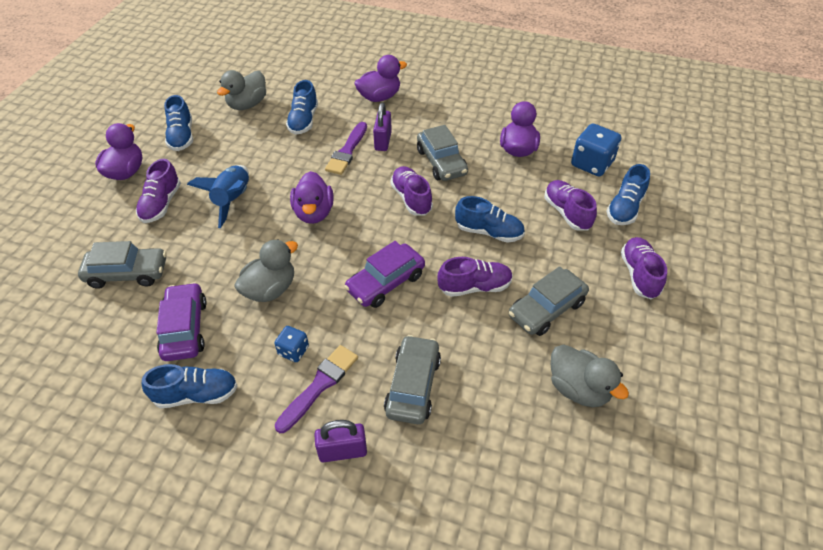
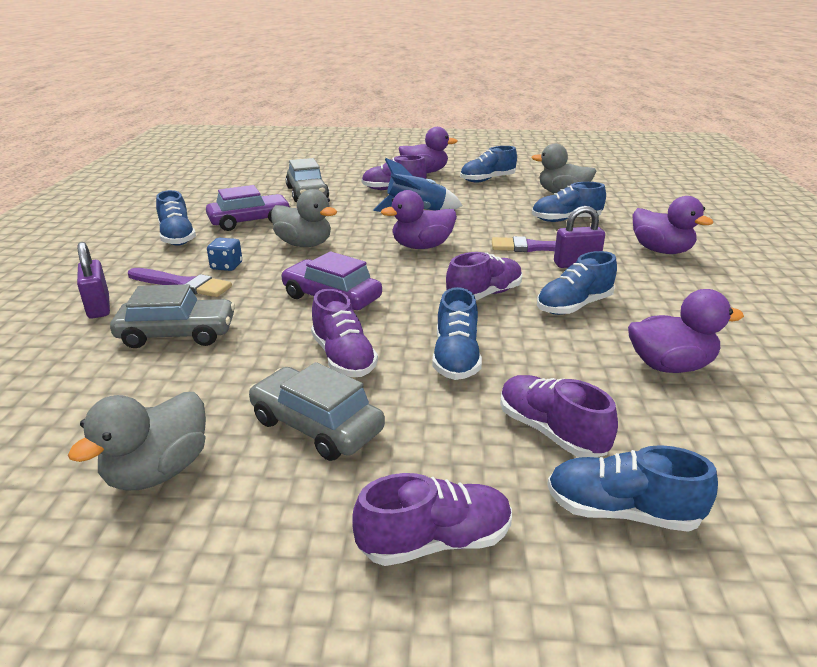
camera: 75 degrees right, 20 degrees down
(441, 162) = (574, 306): grey car -> blue shoe
(567, 213) = (551, 432): purple shoe -> purple shoe turned 90 degrees counterclockwise
(592, 164) = (718, 455): blue dice -> none

